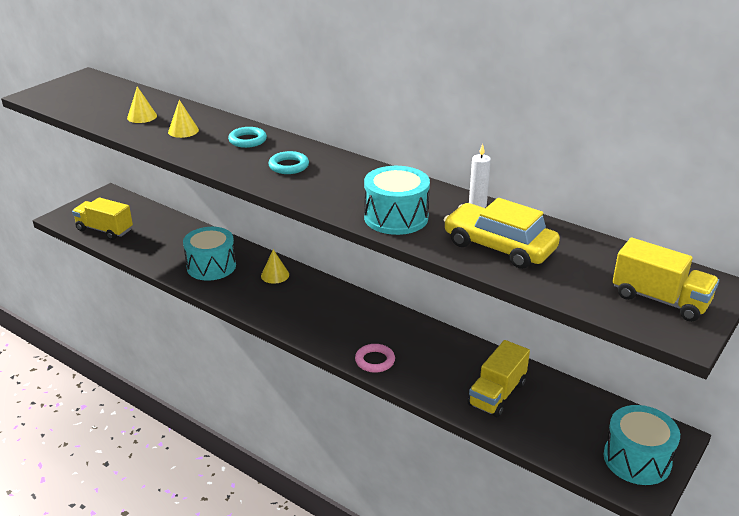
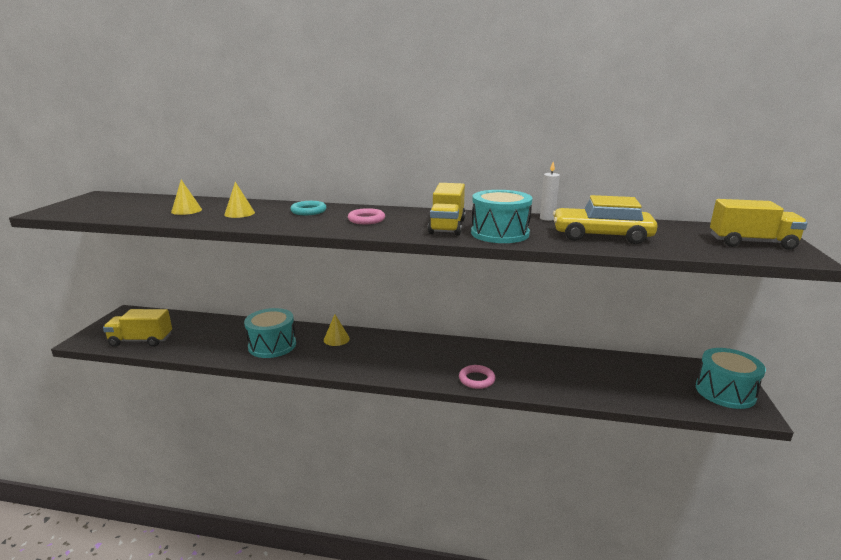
camera: 25 degrees left, 10 degrees down
(289, 166) = (366, 220): turquoise ring -> pink ring
(497, 394) = (589, 377): yellow truck -> yellow truck (447, 226)

